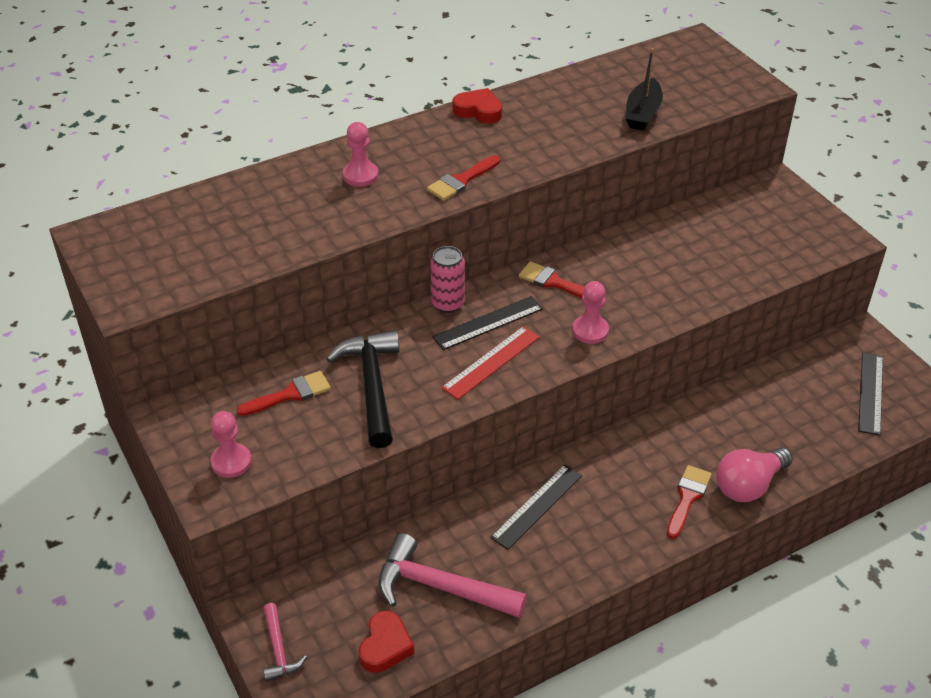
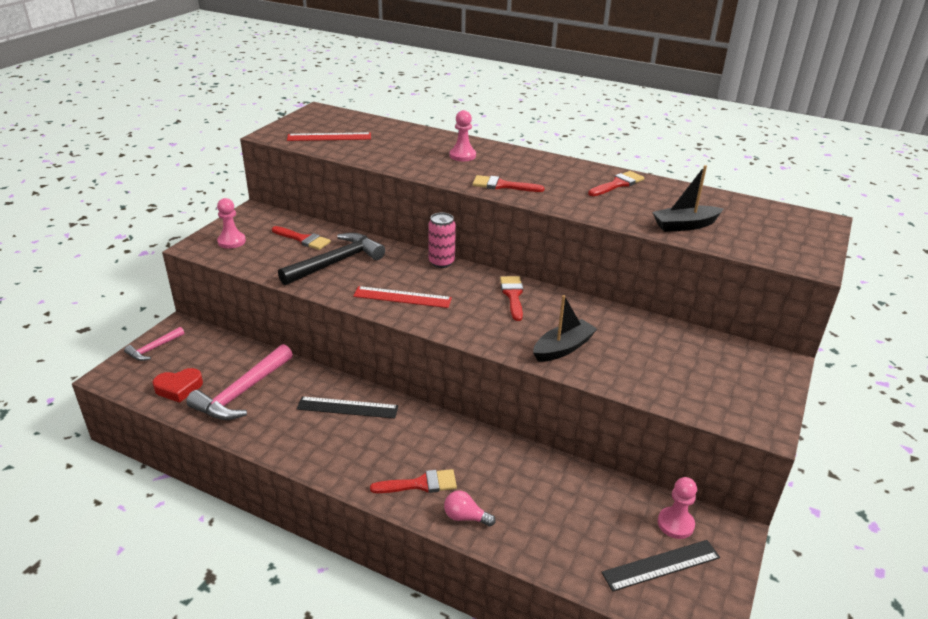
camera: 55 degrees right, 10 degrees down
(193, 256) = (329, 137): none -> red ruler
(441, 587) = (242, 392): pink hammer -> pink hammer turned 135 degrees counterclockwise
(478, 111) = (586, 169): red heart -> none
(488, 323) = (440, 283): black ruler -> none
(529, 108) = (617, 184): none -> red brush
(590, 331) = (479, 327): pink pawn -> pink pawn (675, 524)
(666, 293) = (563, 348): none -> black boat
(749, 485) = (465, 517): pink light bulb -> pink light bulb, size x0.57

